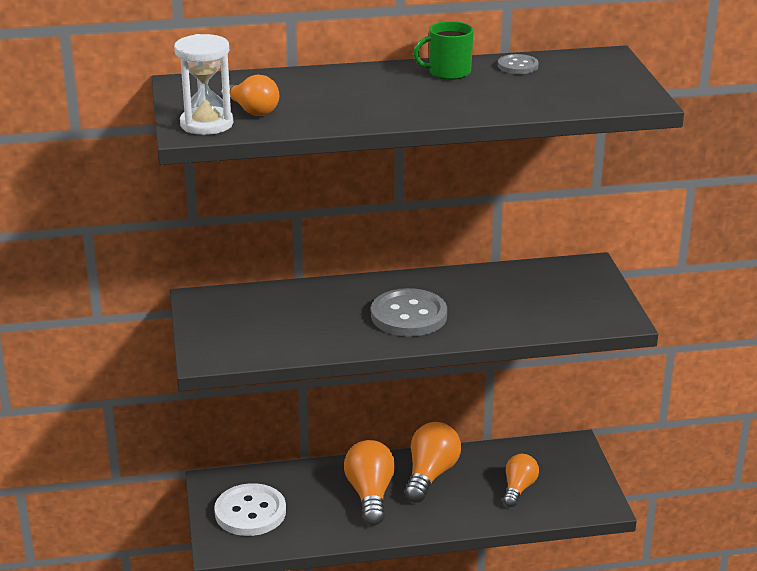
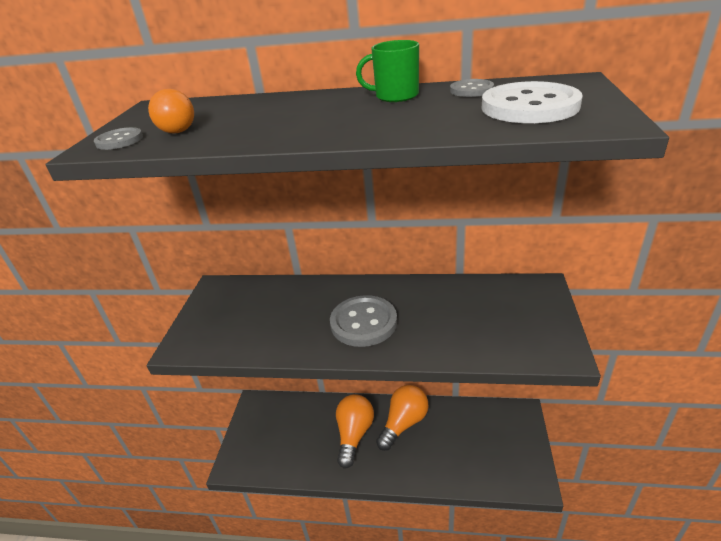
camera: 20 degrees right, 5 degrees up
(206, 124) = (119, 140): white hourglass -> grey button
(250, 512) = (266, 435): white button -> white button (529, 106)
(518, 488) = (468, 450): orange light bulb -> none

